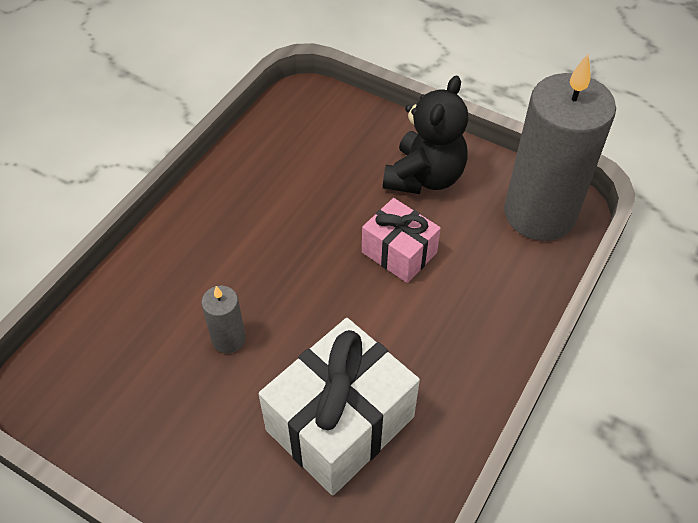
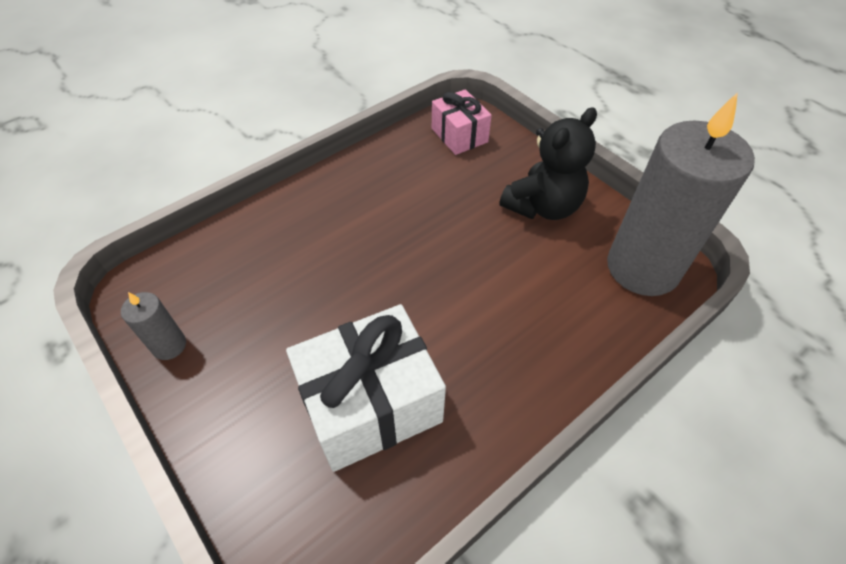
camera: 20 degrees right, 0 degrees up
(228, 339) = (308, 296): grey candle -> grey candle (169, 345)
(399, 252) = (492, 265): pink gift -> pink gift (459, 135)

